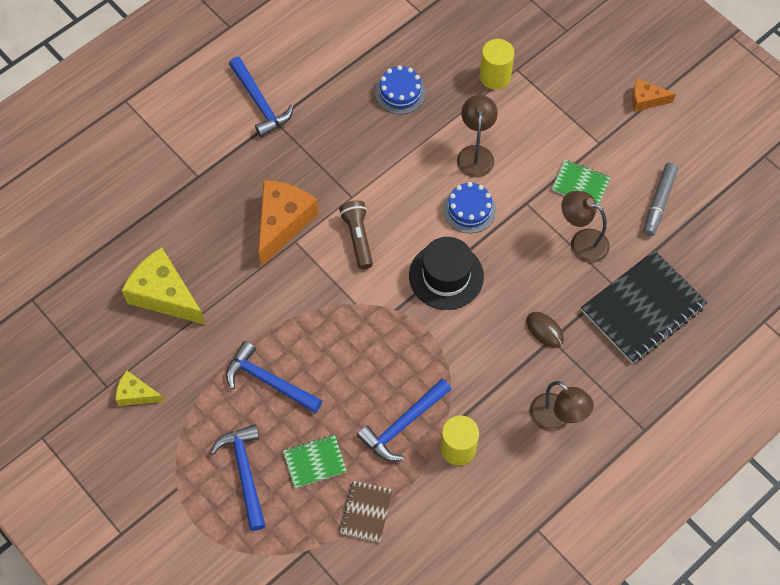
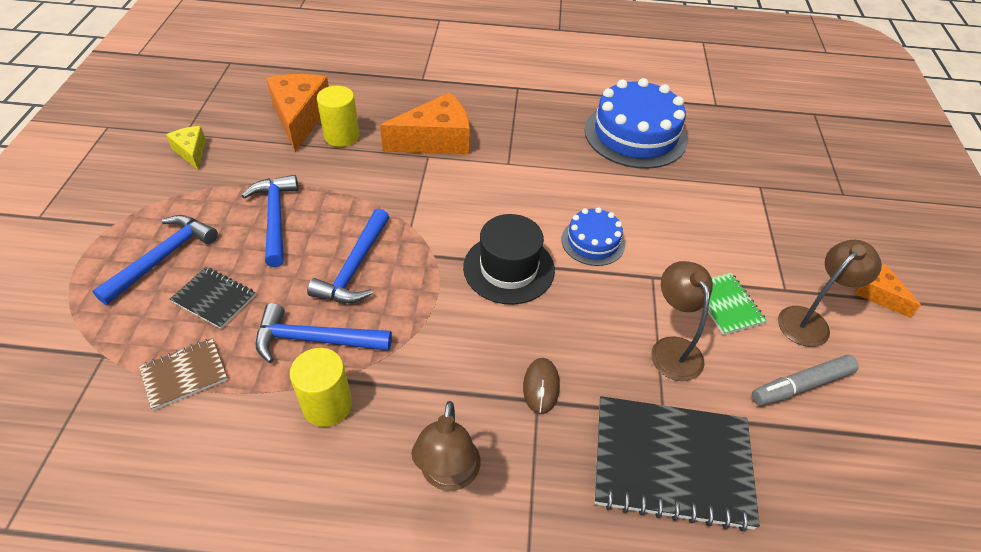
camera: 45 degrees right, 15 degrees down
(164, 295) = (300, 117): yellow cheese -> orange cheese
(260, 103) = (521, 73): blue hammer -> blue hammer (355, 267)
(314, 462) = (214, 299): green notebook -> black notebook
(358, 238) = (476, 189): brown flashlight -> none
(400, 92) = (635, 134): blue cake -> blue cake, size x1.88
(475, 154) = (649, 211): brown lamp -> brown lamp (809, 320)
(495, 76) = (733, 178): yellow cylinder -> yellow cylinder (342, 136)

